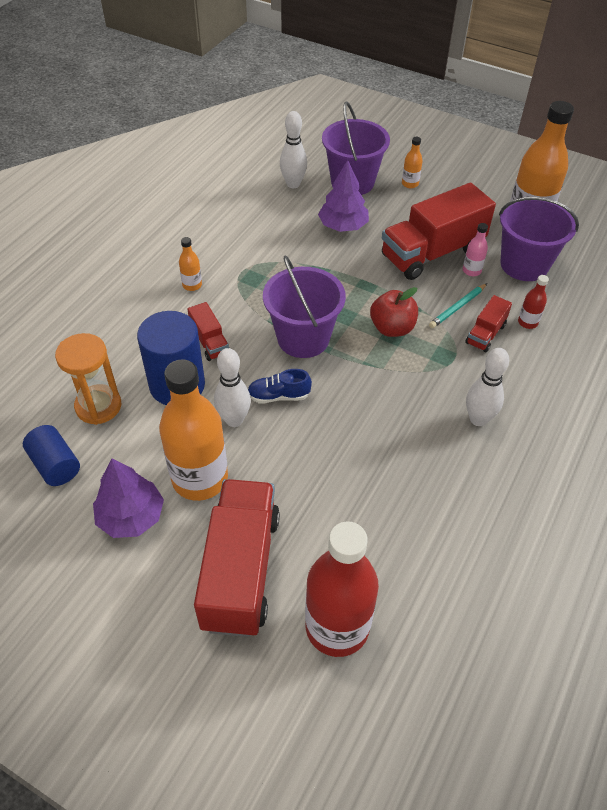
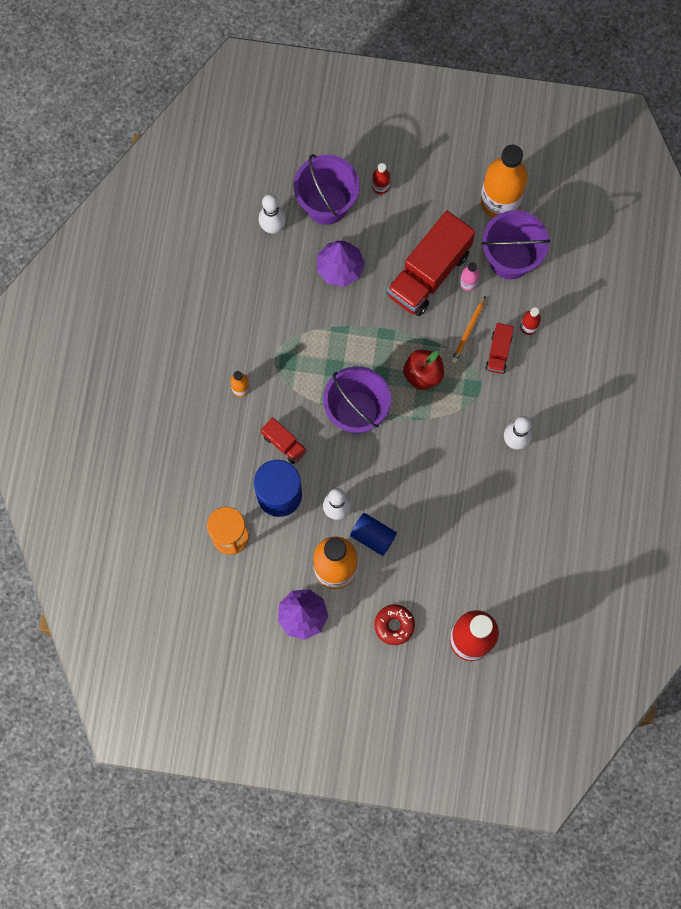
camera: 20 degrees left, 25 degrees up
(55, 465) = (228, 597): blue cylinder -> blue cylinder (373, 536)
(241, 570) = (394, 625): red truck -> red donut
(278, 396) = (360, 475): blue shoe -> none
(410, 184) = (380, 186): orange bottle -> red bottle
(457, 307) = (468, 331): turquoise pencil -> orange pencil

